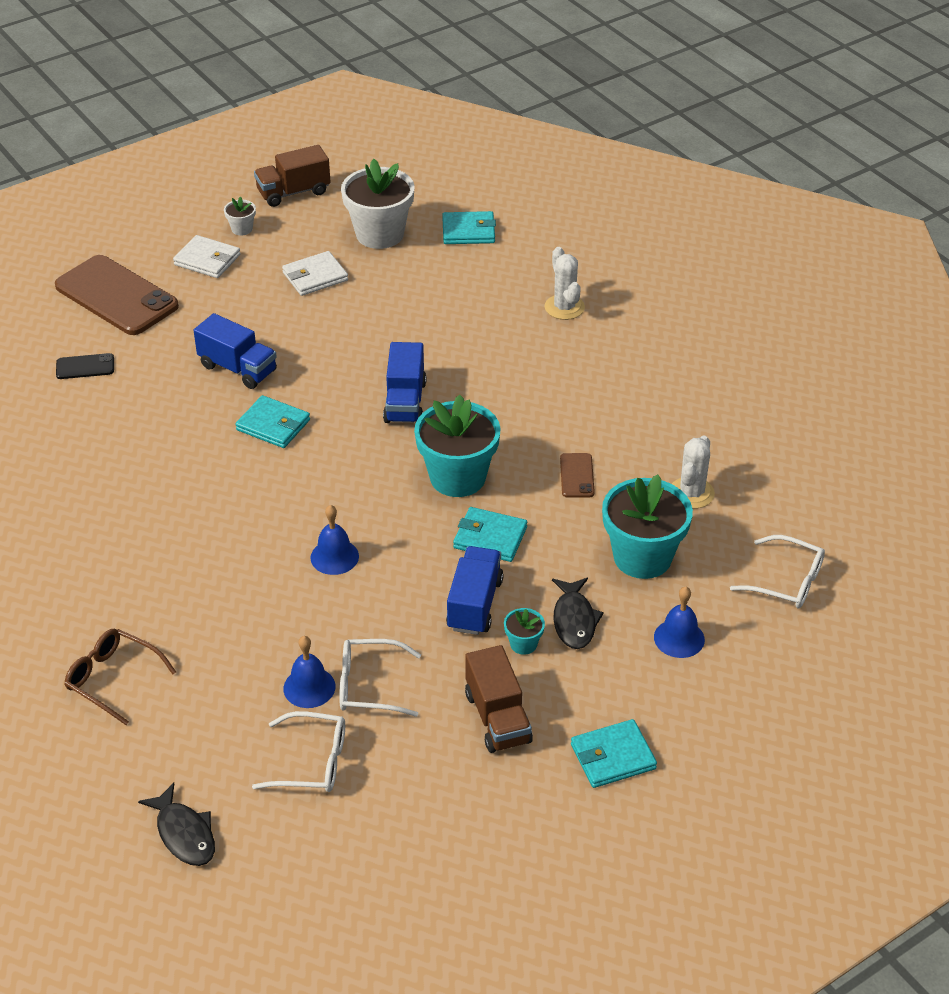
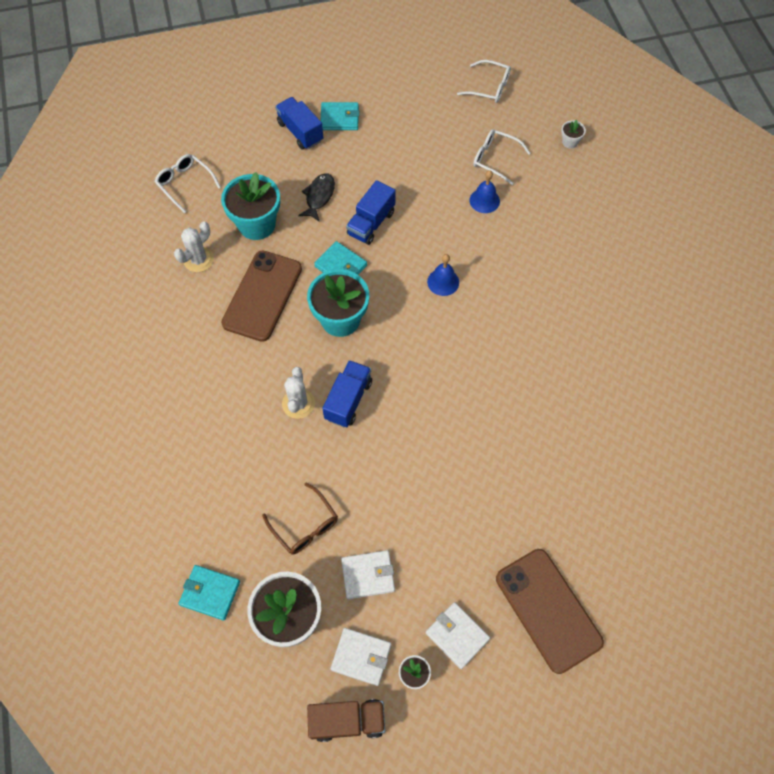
camera: 160 degrees left, 20 degrees up
(85, 367) = (585, 523): black phone -> none
(113, 679) = (596, 238): brown glasses -> brown glasses (305, 526)
(184, 834) = (570, 142): black fish -> white flower pot
(238, 368) = (463, 478): blue truck -> blue truck (300, 132)
(273, 425) = (451, 408): turquoise wallet -> none
(298, 228) = (361, 657): none -> white wallet
(369, 685) = (451, 192): white glasses -> white glasses (489, 87)
(497, 718) = (388, 154): brown truck -> none
(523, 644) = (355, 191): turquoise flower pot -> none
(564, 307) = (182, 462): white cactus -> white cactus (298, 403)
(577, 476) = (262, 296): brown phone -> brown phone, size x2.27
(679, 638) = (267, 169): blue bell -> none

